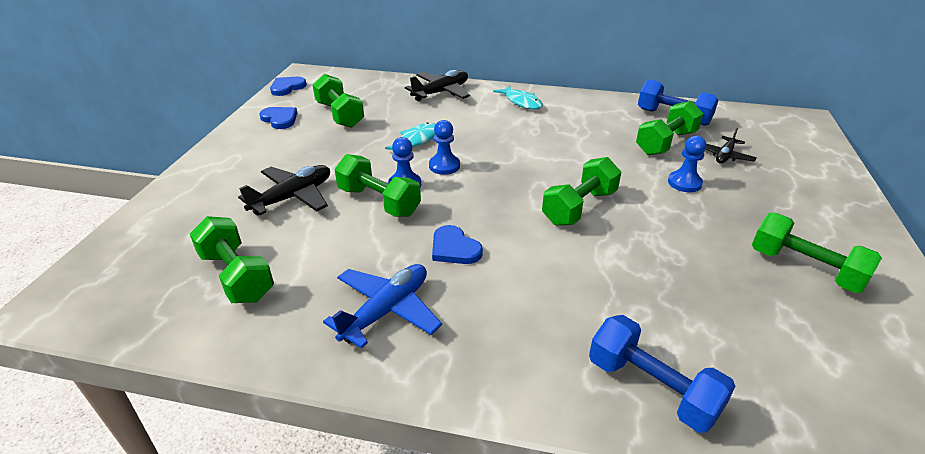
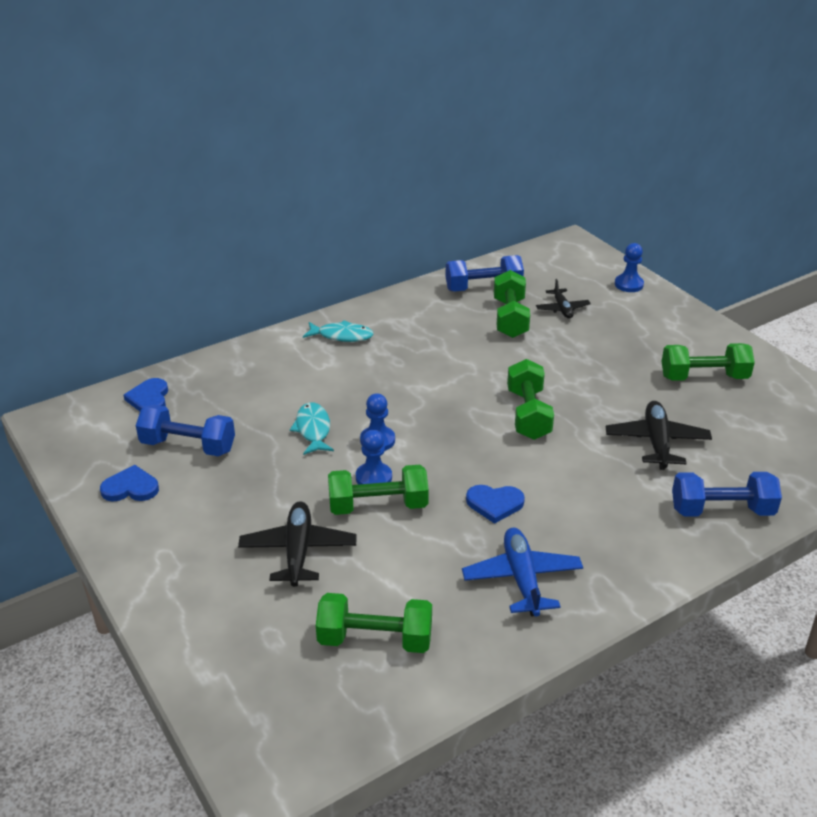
camera: 45 degrees left, 0 degrees up
(287, 87) = (63, 448): blue heart -> blue heart (149, 398)
(339, 115) = (188, 446): green dumbbell -> blue dumbbell
(441, 92) = (249, 364): black plane -> black plane (657, 442)
(684, 183) = (566, 350): blue pawn -> blue pawn (628, 284)

